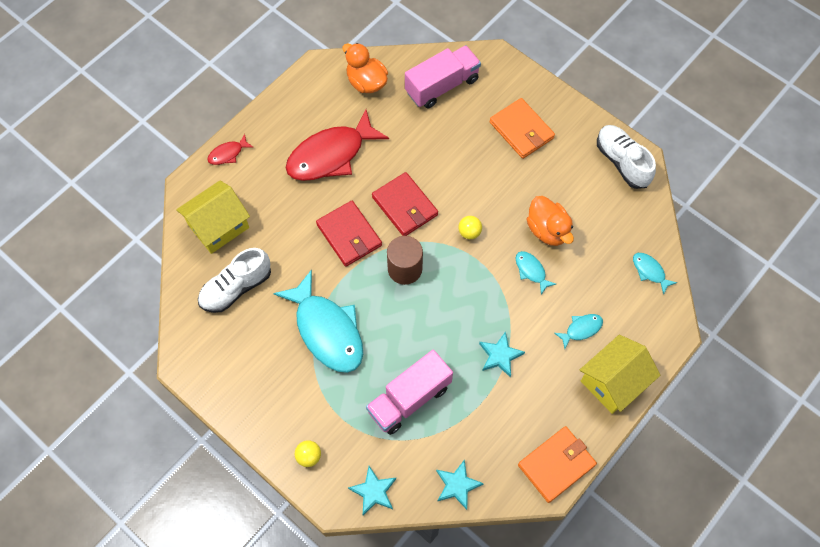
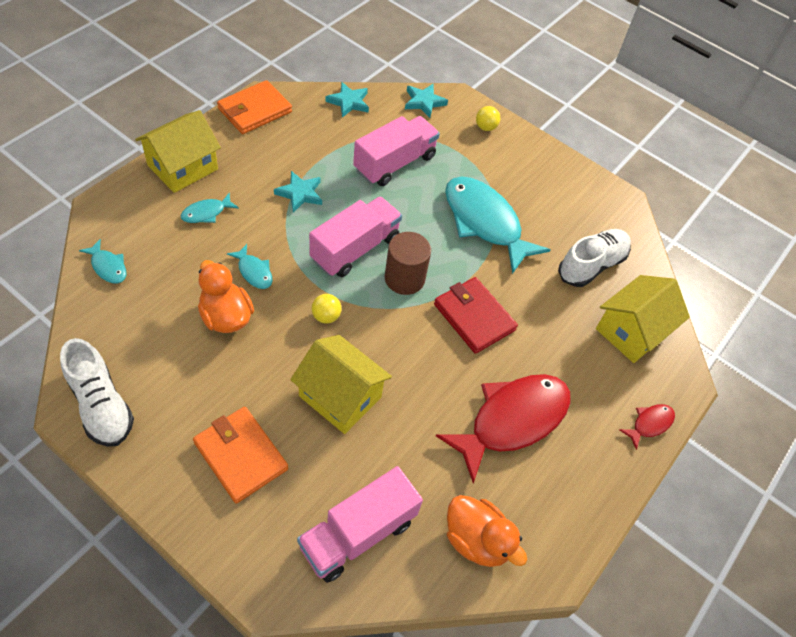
camera: 170 degrees right, 10 degrees down
(405, 206) = (408, 350): red wallet -> none
(447, 297) = (355, 249): none -> pink truck
(456, 170) = (340, 396): none -> yellow house

